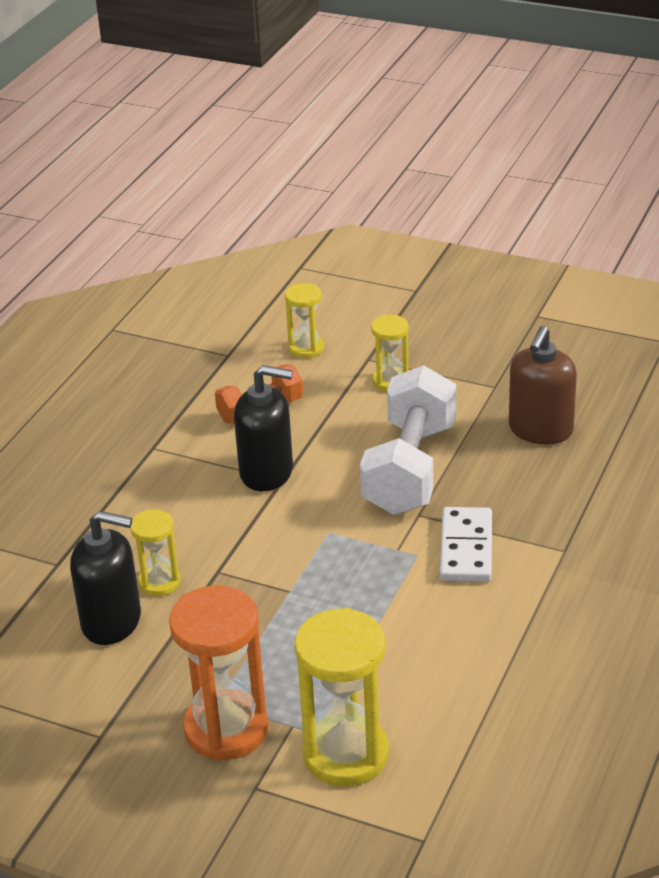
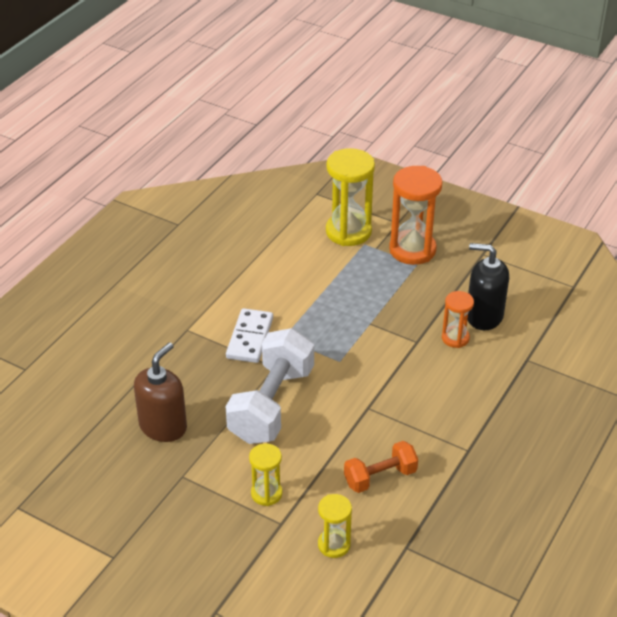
camera: 175 degrees left, 5 degrees up
(159, 582) = (455, 338): yellow hourglass -> orange hourglass
(267, 472) = (379, 415): black soap dispenser -> none

